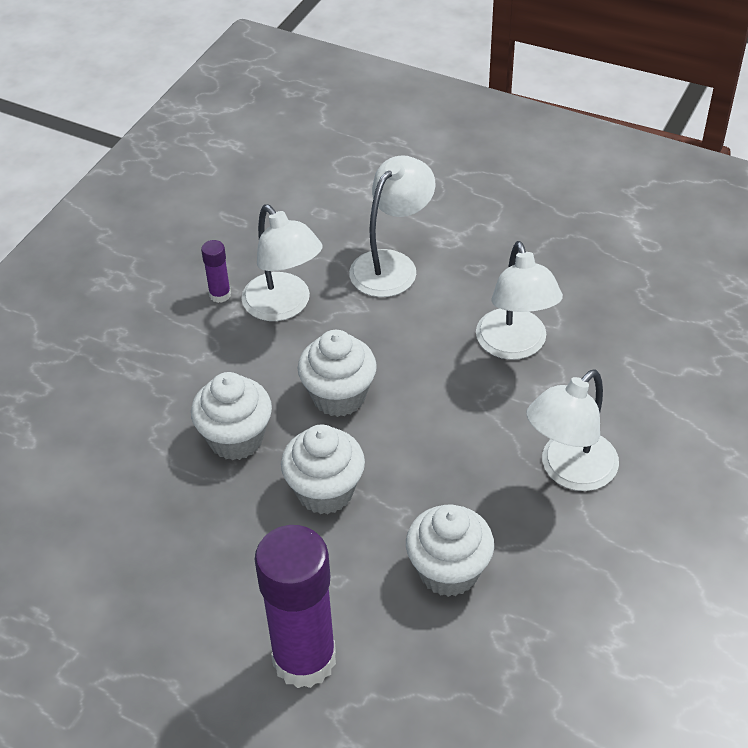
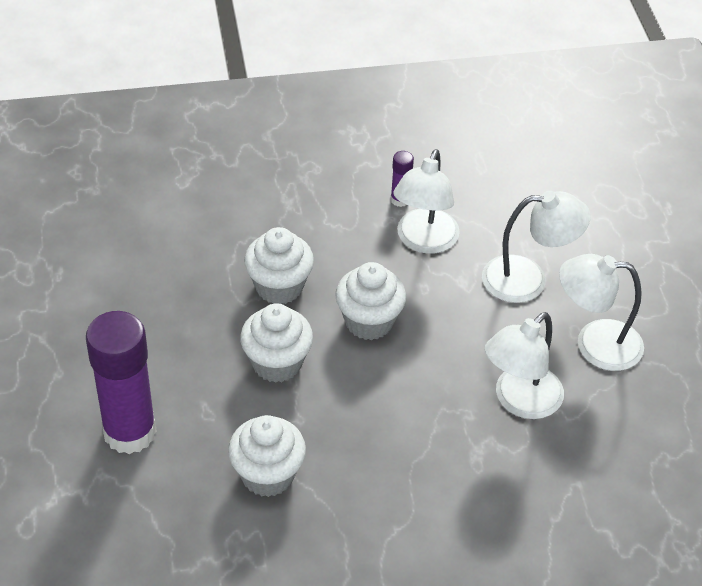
camera: 50 degrees right, 0 degrees up
(569, 471) = (424, 502): white lamp -> white lamp (595, 344)

